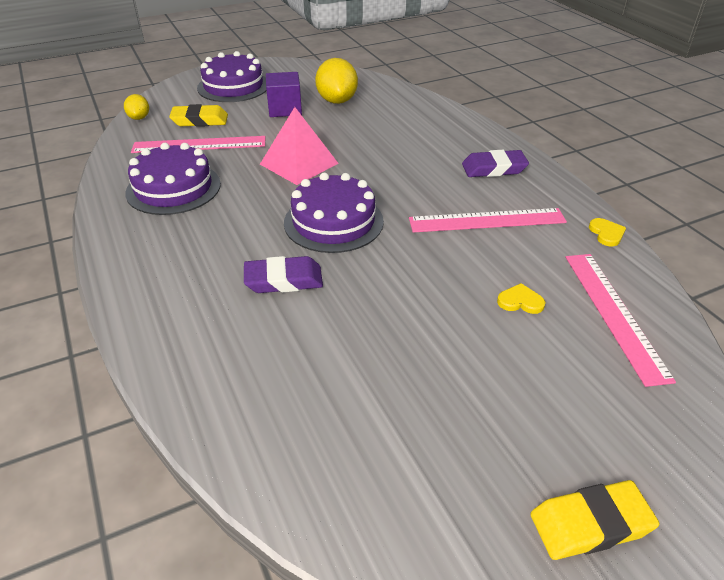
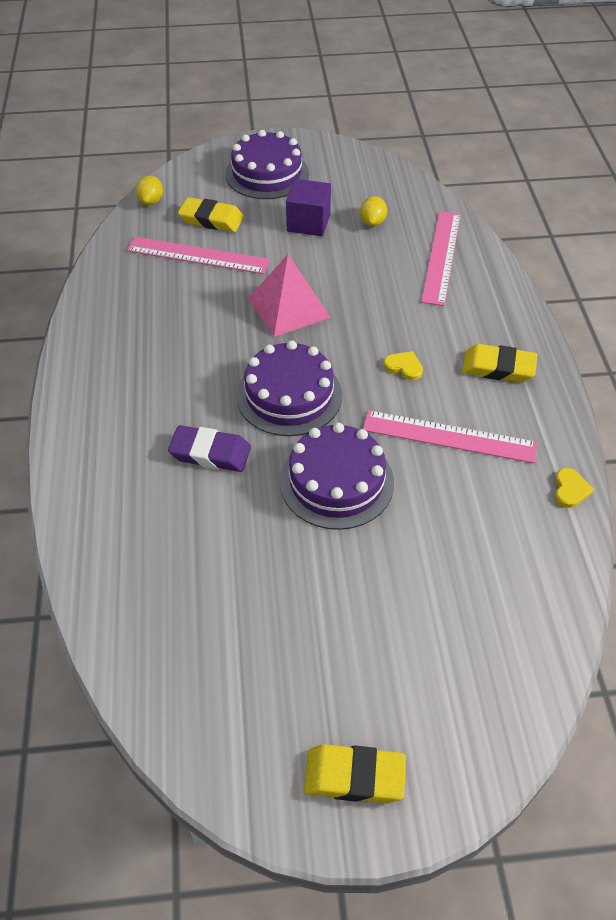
camera: 20 degrees right, 10 degrees up
(173, 188) = (151, 310): purple cake -> purple cake (336, 481)
(337, 101) = (372, 222): yellow lemon -> yellow lemon, size x0.55
(494, 168) = (498, 368): purple eraser -> yellow eraser
(520, 301) = (425, 544): yellow heart -> yellow heart (404, 366)
(614, 313) = (512, 587): pink ruler -> pink ruler (441, 257)

